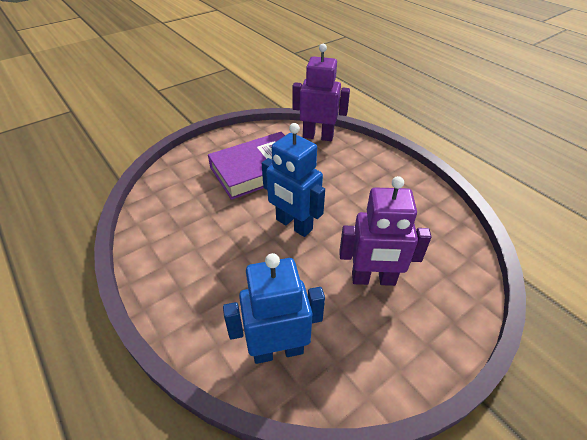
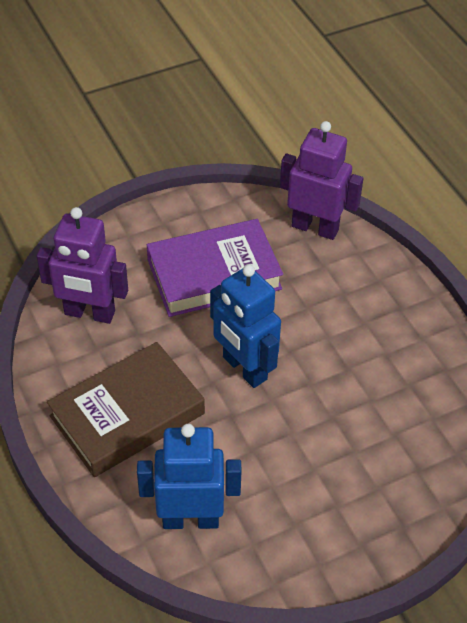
camera: 10 degrees right, 5 degrees up
(209, 272) = (127, 415): none -> brown book
(373, 279) = (324, 458): purple robot -> purple robot (89, 313)

